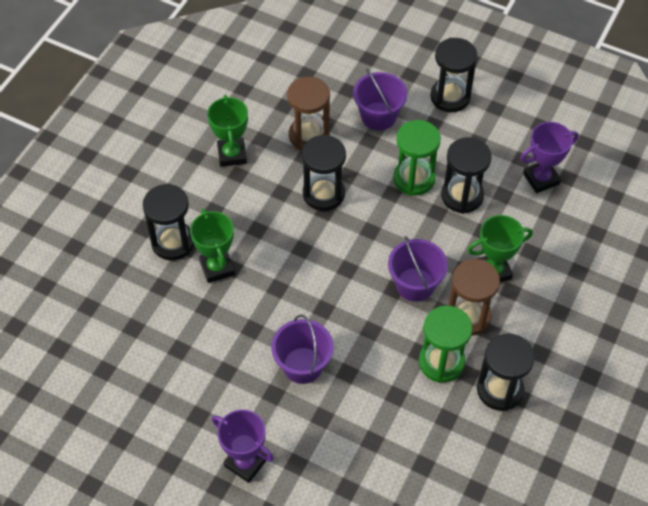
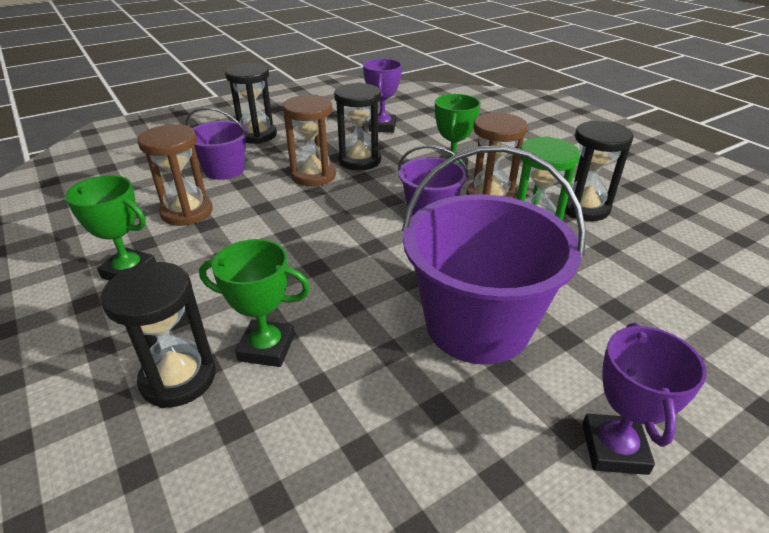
camera: 60 degrees left, 20 degrees down
(245, 462) = (614, 448): purple trophy -> purple trophy turned 60 degrees counterclockwise
(303, 365) = (477, 325): purple bucket -> purple bucket, size x1.79
(323, 194) = (266, 228): black hourglass -> none
(414, 179) = (313, 175): green hourglass -> brown hourglass

